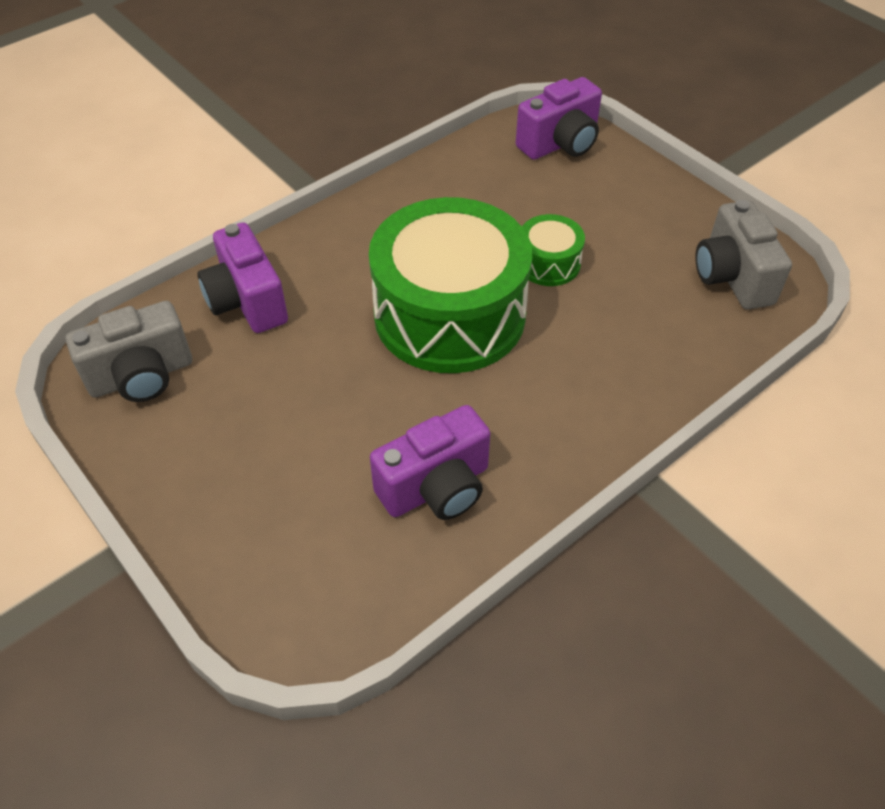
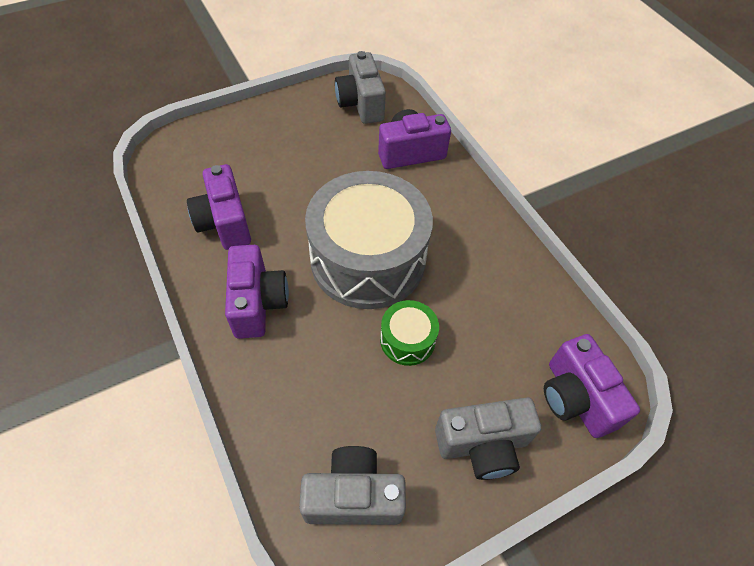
camera: 100 degrees right, 5 degrees up
(449, 314) = (368, 259): green drum -> grey drum
(556, 409) = (258, 303): none -> purple camera
(636, 198) = (482, 445): none -> grey camera

